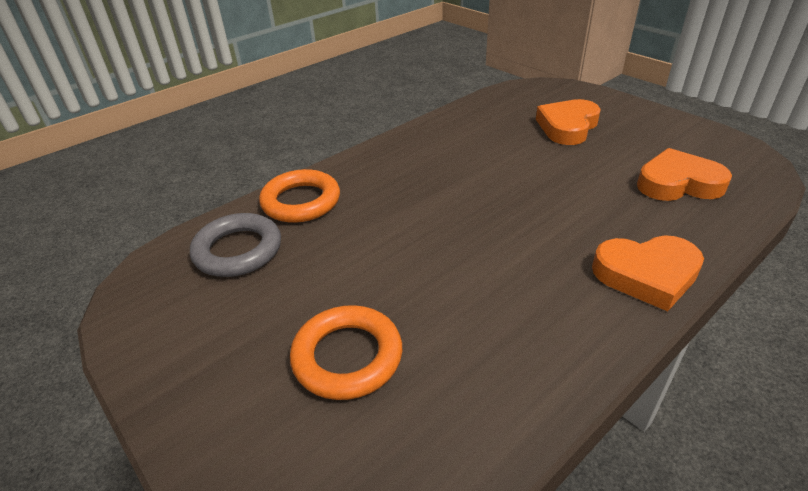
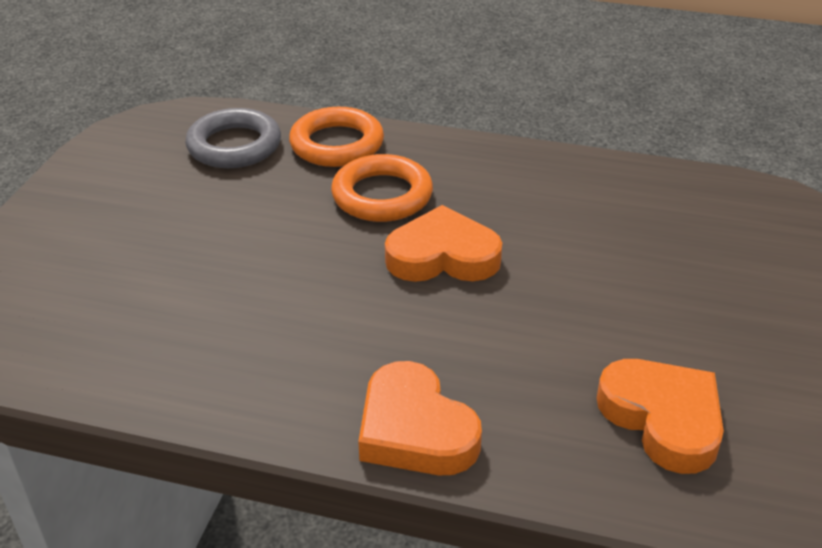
camera: 55 degrees right, 0 degrees up
(347, 356) = (146, 264): orange ring -> orange ring (382, 195)
(567, 127) = (711, 275): orange heart -> orange heart (443, 256)

